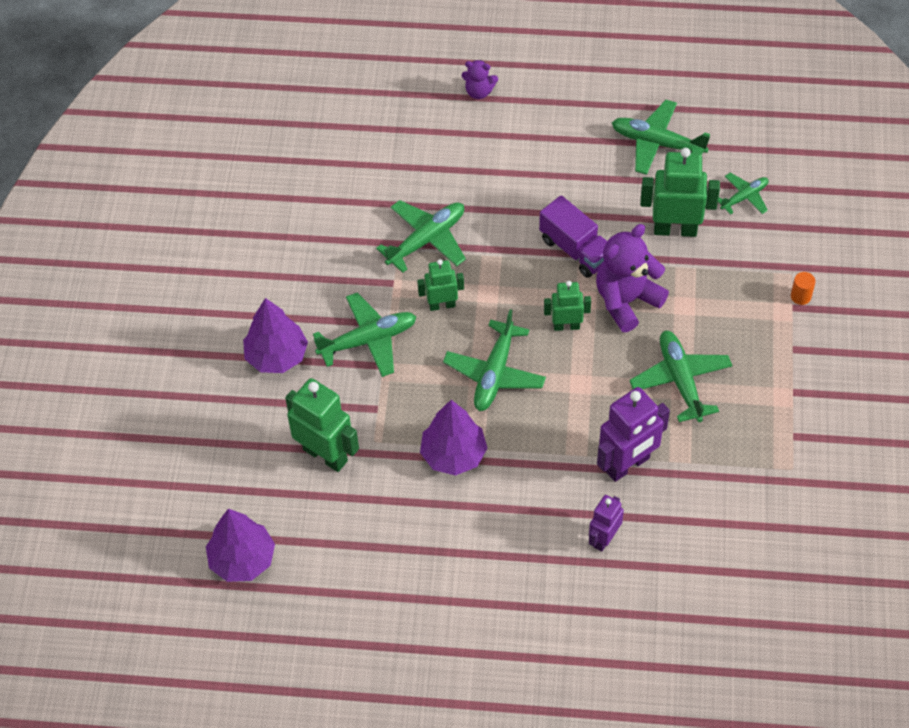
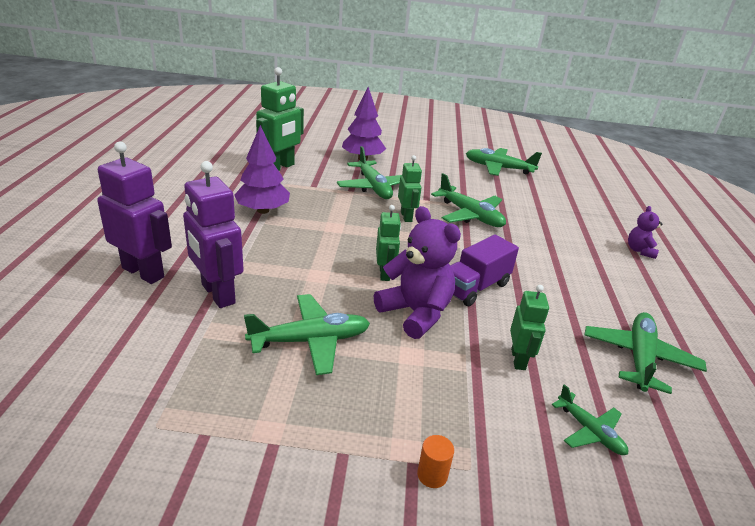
camera: 85 degrees right, 25 degrees down
(242, 559) = (212, 141): purple tree -> none
(494, 373) = (336, 233): green plane -> green plane (498, 168)
(604, 538) = (143, 272): purple robot -> purple robot, size x1.68
(675, 229) = (518, 359): green robot -> green robot, size x0.60

